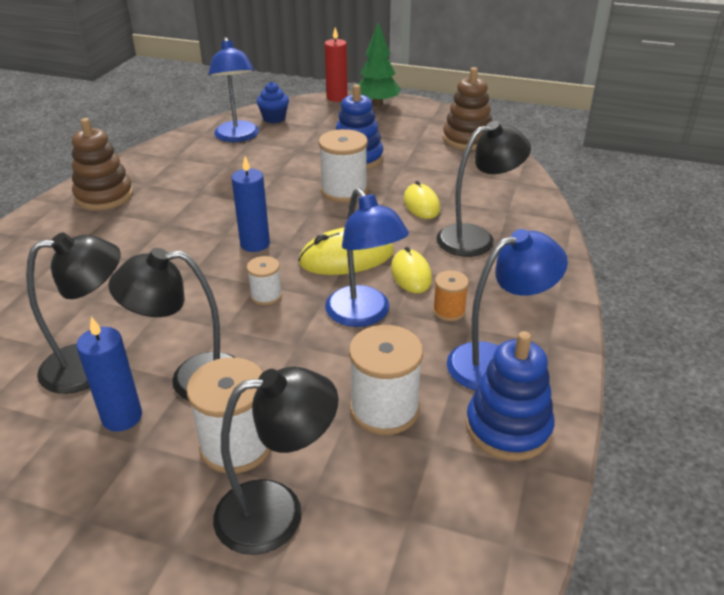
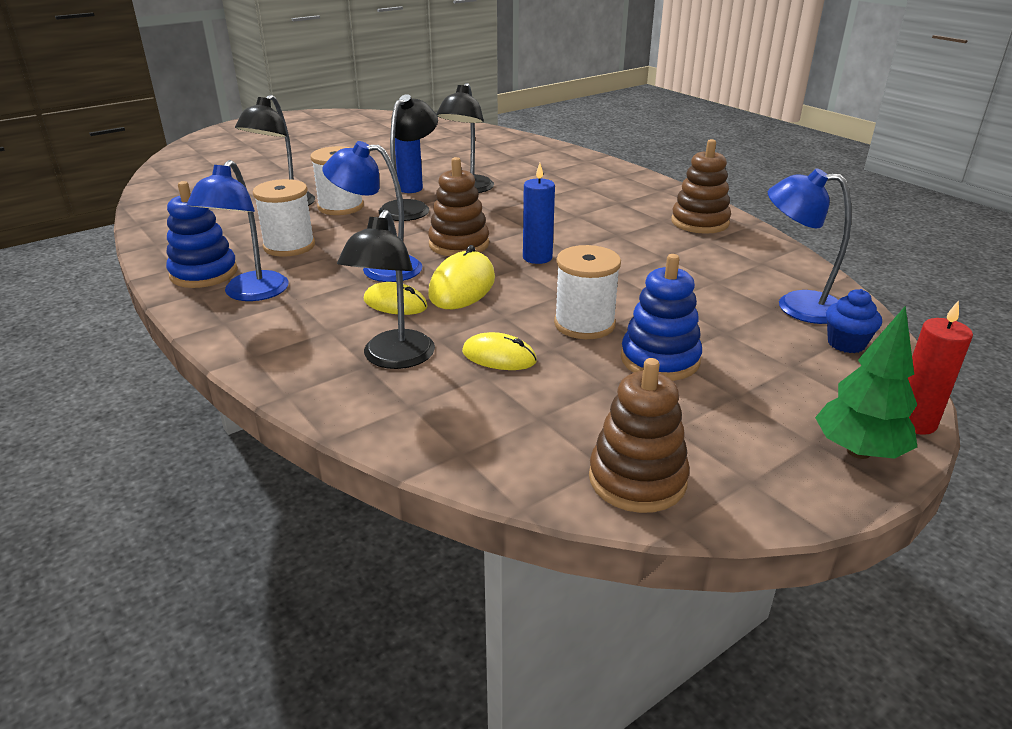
camera: 125 degrees right, 5 degrees down
(266, 295) = (459, 244): white spool -> brown stacking toy
(449, 311) = (326, 300): orange spool -> none

